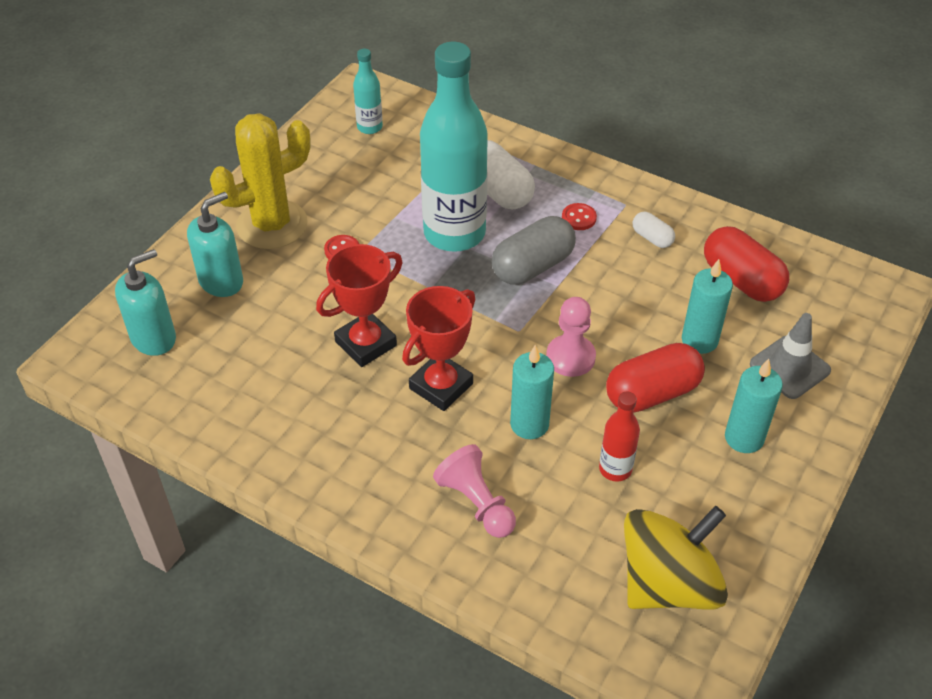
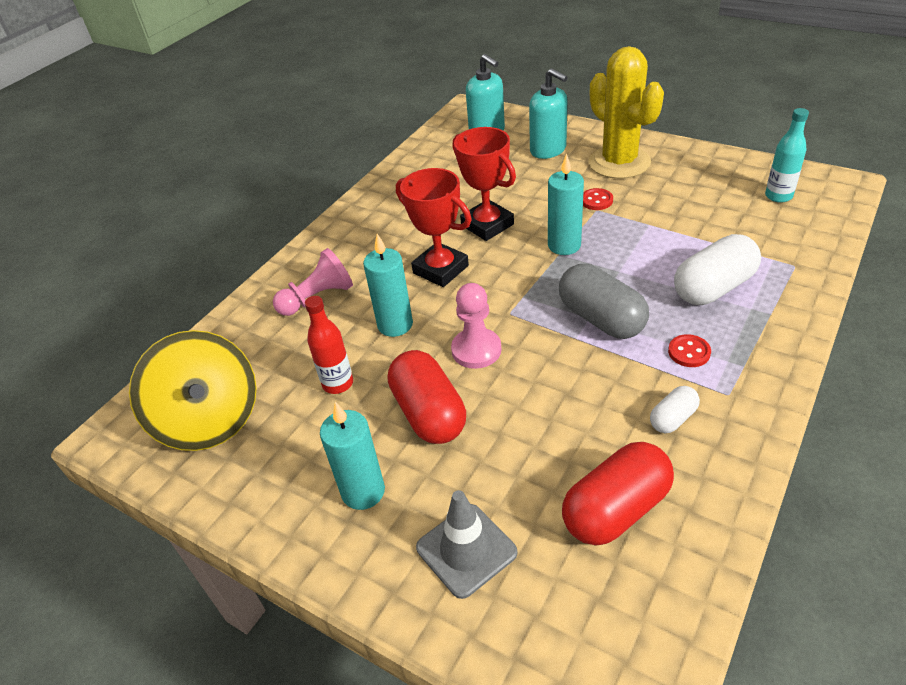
camera: 95 degrees right, 5 degrees down
(454, 233) = (636, 262): turquoise bottle -> none
(699, 340) = (506, 458): turquoise candle -> turquoise candle (564, 245)

